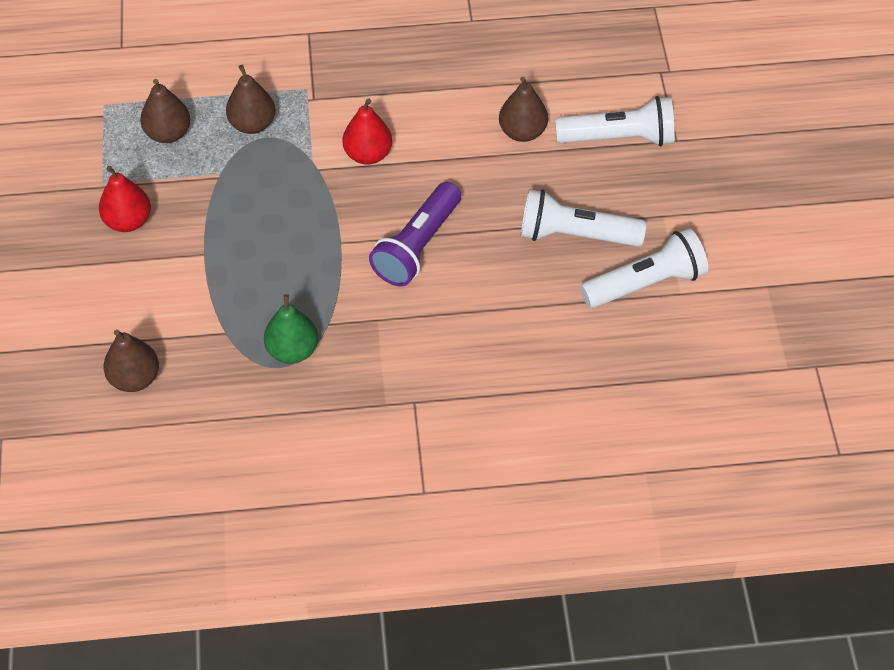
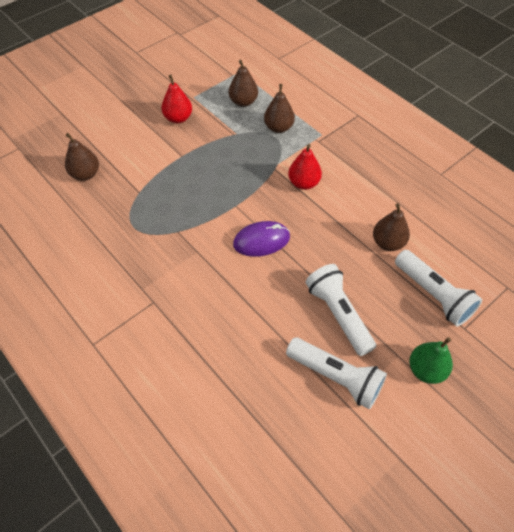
camera: 55 degrees right, 0 degrees up
(292, 350) = (148, 226): green pear -> green pear (426, 370)
(417, 246) = (261, 241): purple flashlight -> purple mouse

